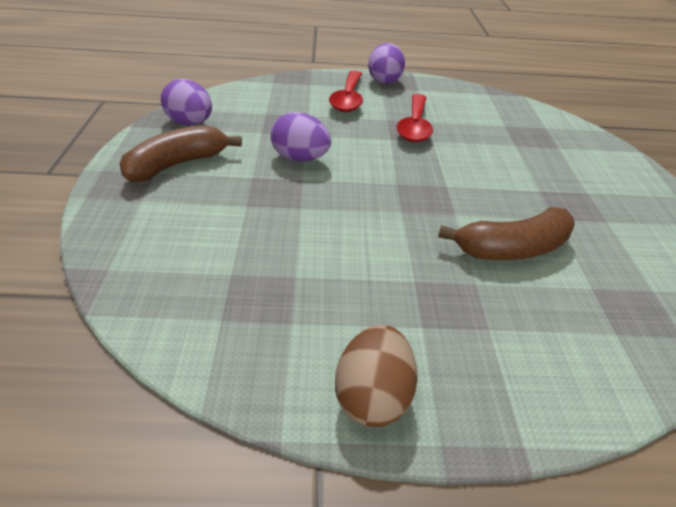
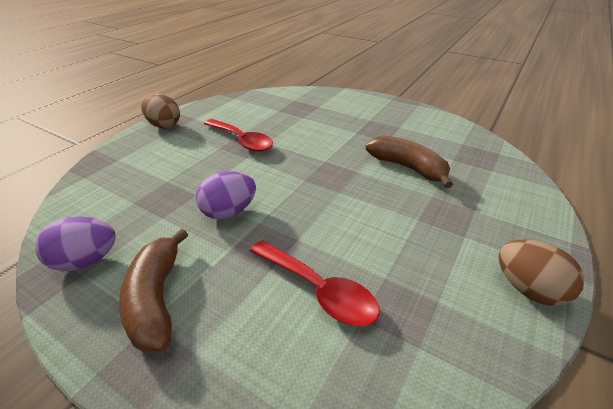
camera: 55 degrees left, 0 degrees up
(348, 99) = (168, 151): red spoon -> red spoon (319, 290)
(384, 81) = (164, 125): purple egg -> brown egg
(513, 249) = (407, 168): brown banana -> brown banana turned 60 degrees counterclockwise

